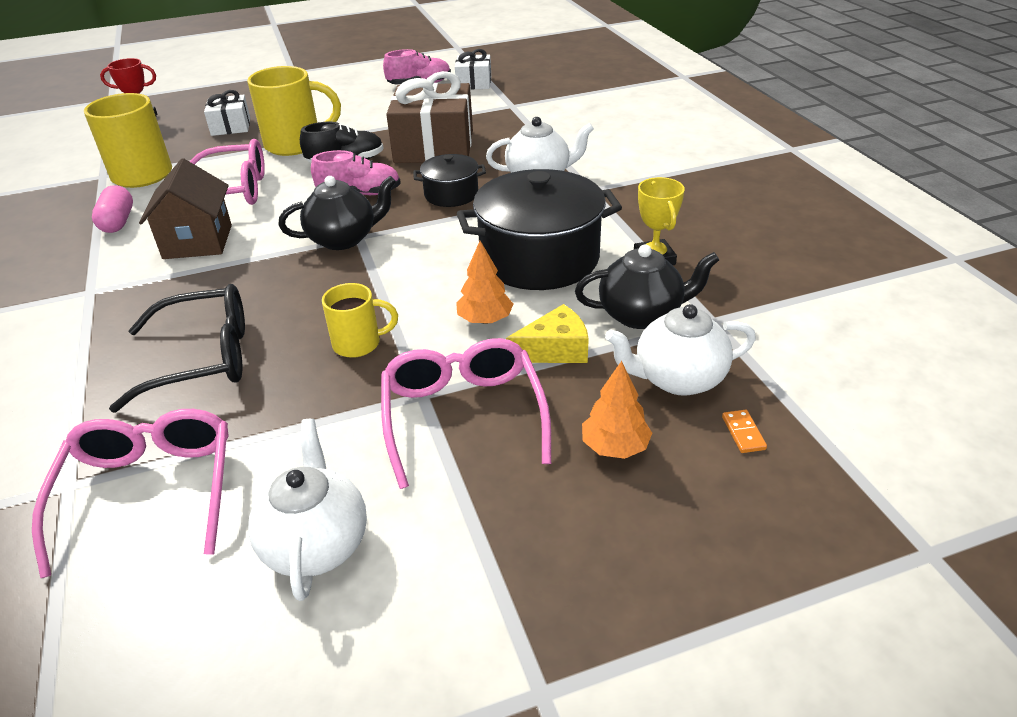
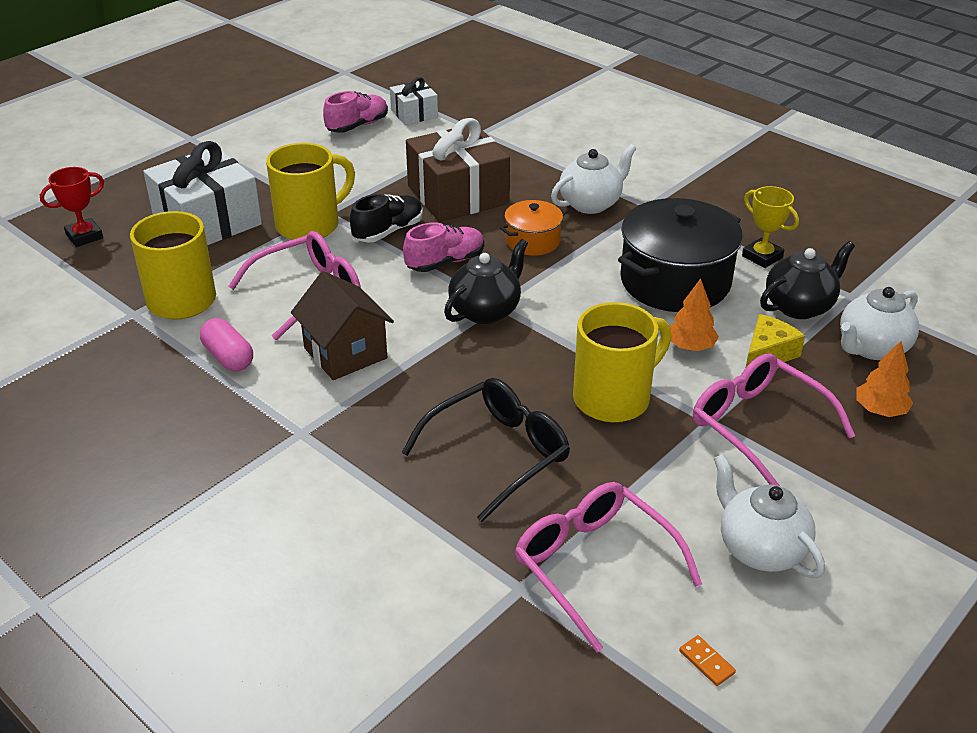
camera: 30 degrees left, 0 degrees up
(231, 126) = (207, 221): white gift -> white gift, size x1.90
(359, 344) = (614, 398): yellow mug -> yellow mug, size x1.74
(451, 194) = (532, 241): black pot -> orange pot
(743, 433) = (947, 372): orange domino -> orange domino (706, 662)

